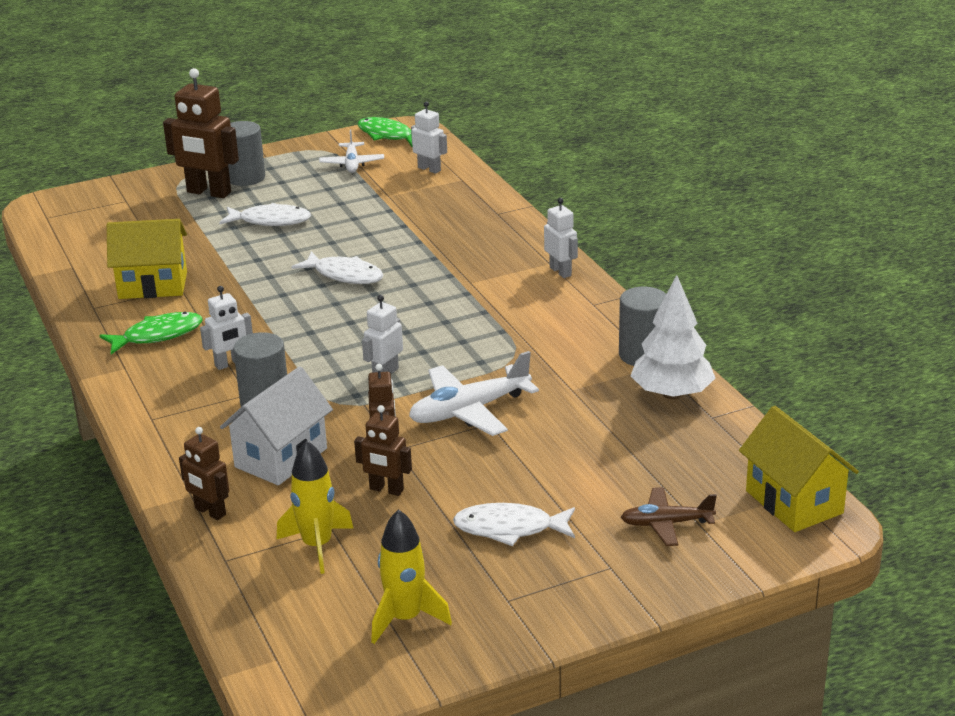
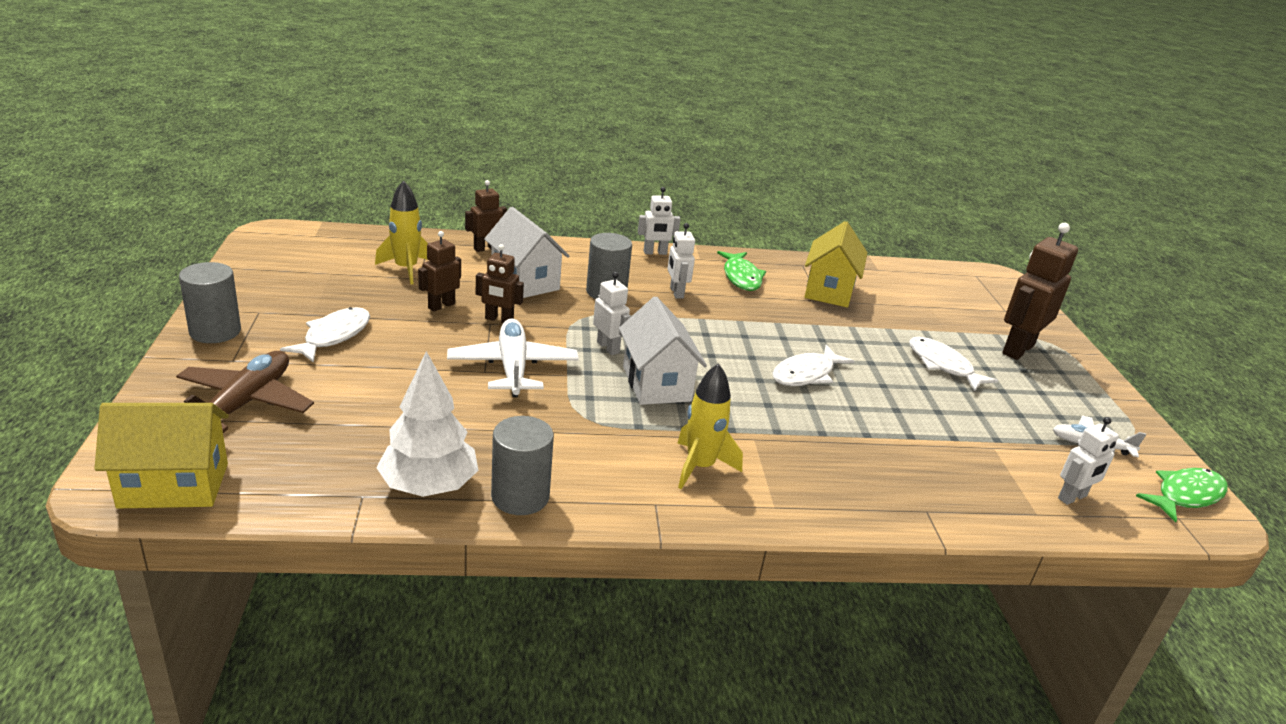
camera: 105 degrees right, 0 degrees up
(246, 178) = (1053, 375): grey cylinder -> grey cylinder (215, 331)
(270, 221) = (943, 365): white fish -> white fish turned 120 degrees clockwise
(405, 619) = (293, 276): yellow rocket -> yellow rocket (700, 467)
(427, 337) = (656, 383): none -> white house
(560, 271) = (748, 507): white robot -> white robot (655, 253)
(666, 524) = (244, 403): brown plane -> brown plane, size x1.60

